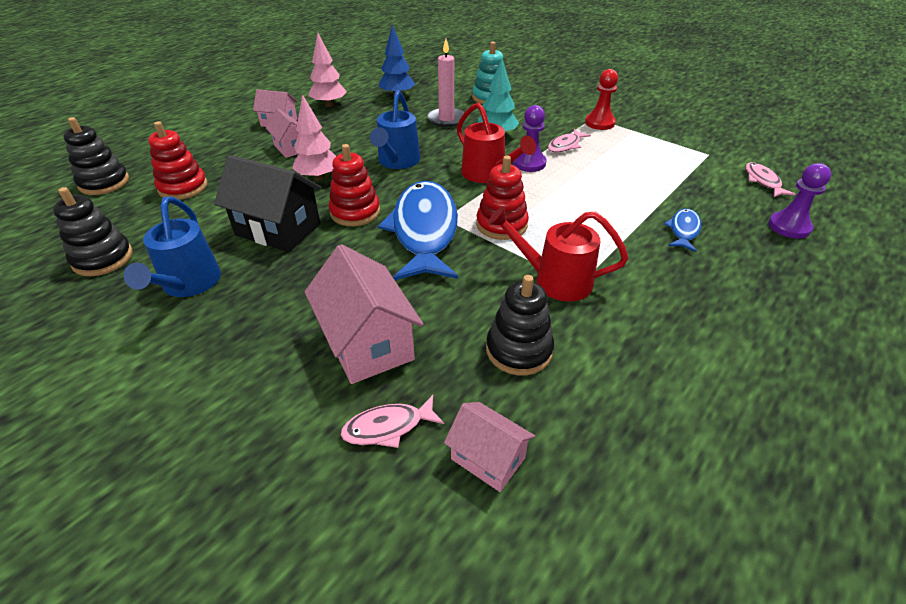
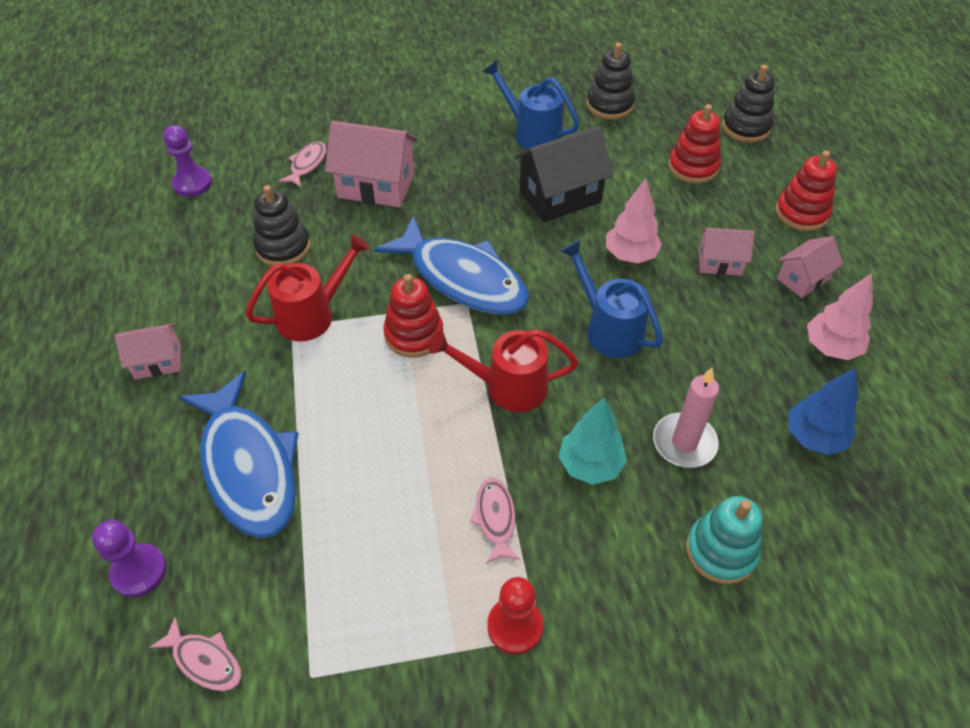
camera: 130 degrees right, 10 degrees up
(355, 212) = (539, 251): red stacking toy -> red stacking toy (801, 213)
(488, 458) = (241, 188): pink house -> pink house (157, 361)
(529, 163) = (493, 443): purple pawn -> purple pawn (192, 183)
(683, 230) = (248, 466): blue fish -> blue fish, size x2.25

